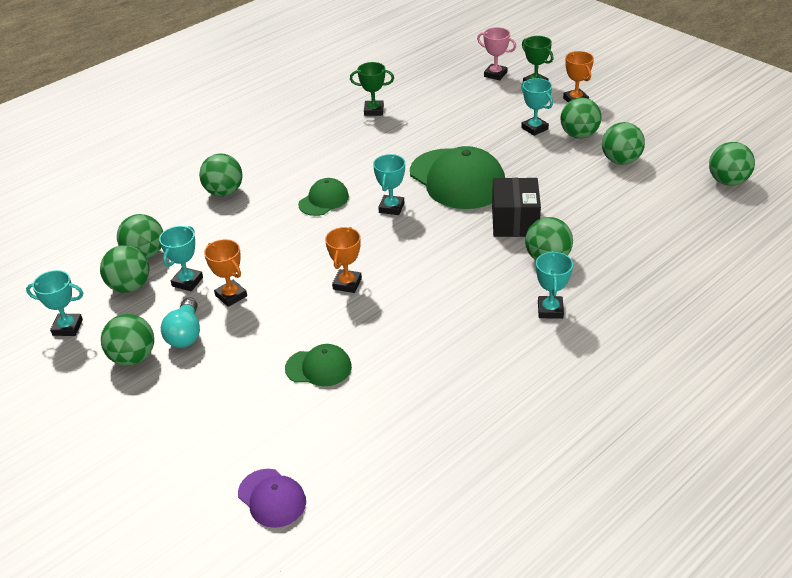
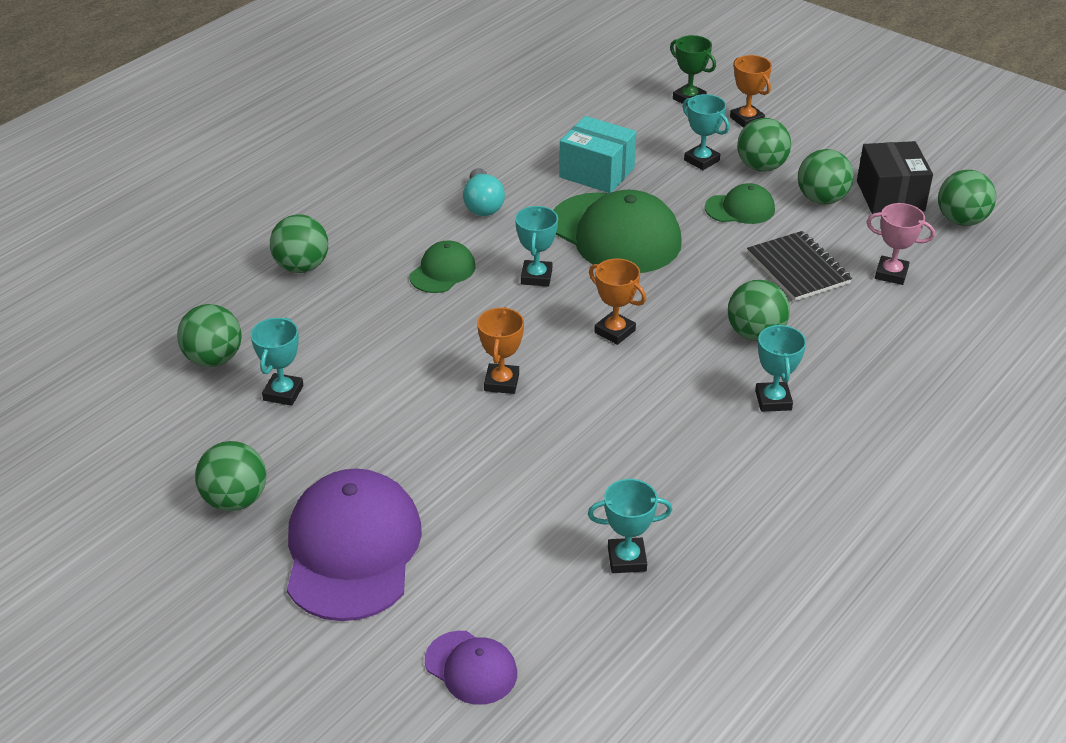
camera: 10 degrees left, 0 degrees up
(67, 327) = (132, 466): turquoise trophy -> turquoise trophy (627, 559)
(130, 286) = (204, 404): green ball -> none
(185, 334) = (299, 463): turquoise light bulb -> turquoise light bulb (482, 204)
(207, 400) = (352, 549): none -> purple cap
(231, 296) = (348, 408): orange trophy -> orange trophy (615, 331)
(318, 368) = (491, 495): green cap -> green cap (740, 209)
(374, 111) = (481, 144): green trophy -> none
(454, 134) = (596, 172): none -> turquoise box
(495, 74) = (633, 88): pink trophy -> pink trophy (891, 274)
(515, 221) = (703, 287): black box -> black box (890, 196)
(591, 211) = (798, 268): none -> black notebook

